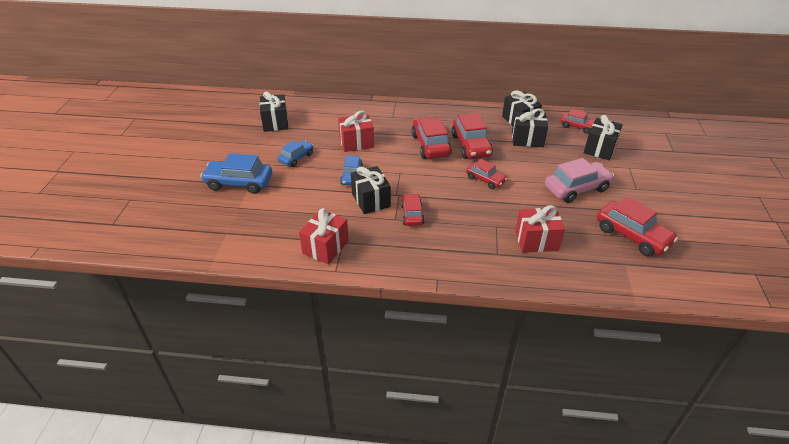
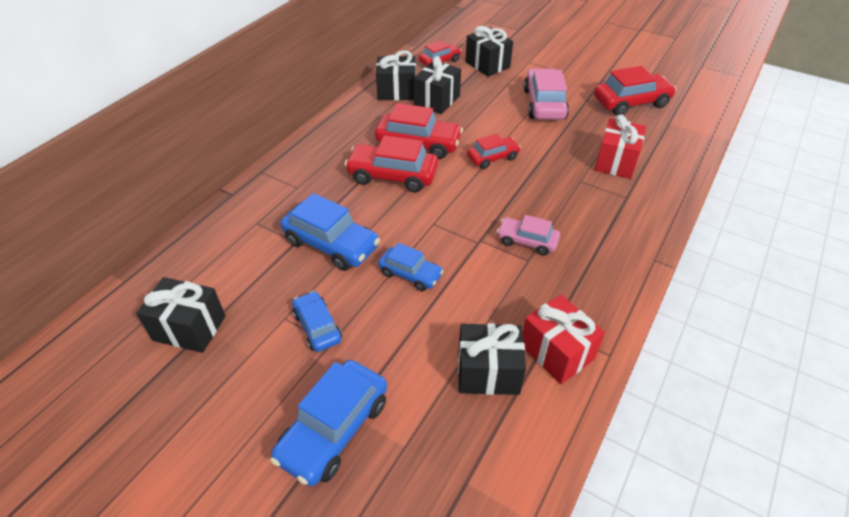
camera: 65 degrees left, 5 degrees up
(356, 143) = (331, 244): red gift -> blue car
(371, 200) = (477, 271): black gift -> black gift (488, 372)
(412, 214) = (527, 241): red car -> pink car

